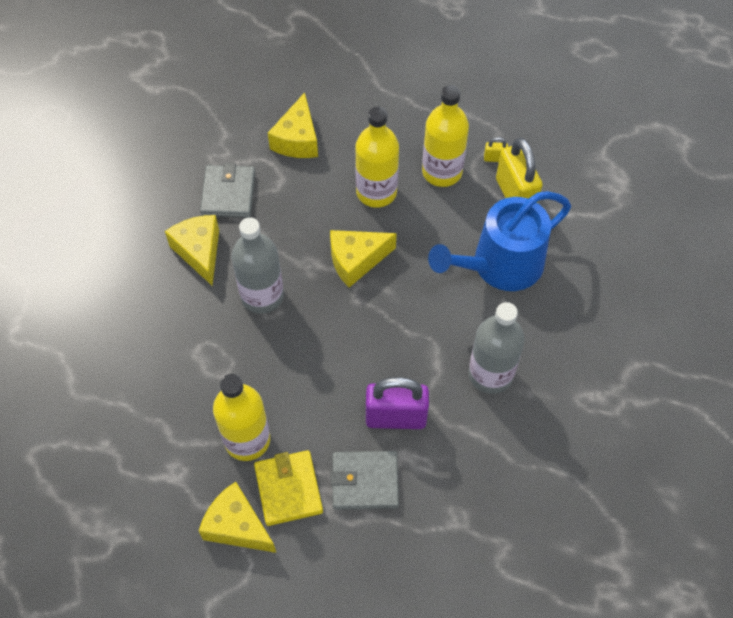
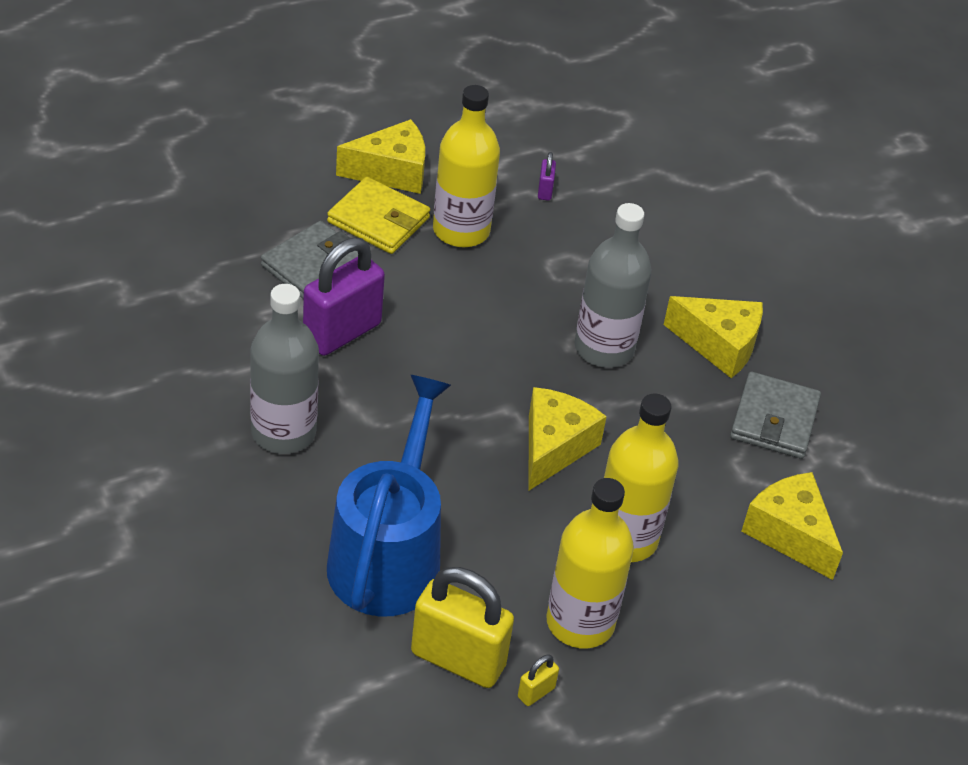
camera: 130 degrees right, 15 degrees down
(160, 431) = (545, 191): none -> purple padlock
(228, 194) = (774, 419): grey wallet -> grey wallet turned 60 degrees clockwise

